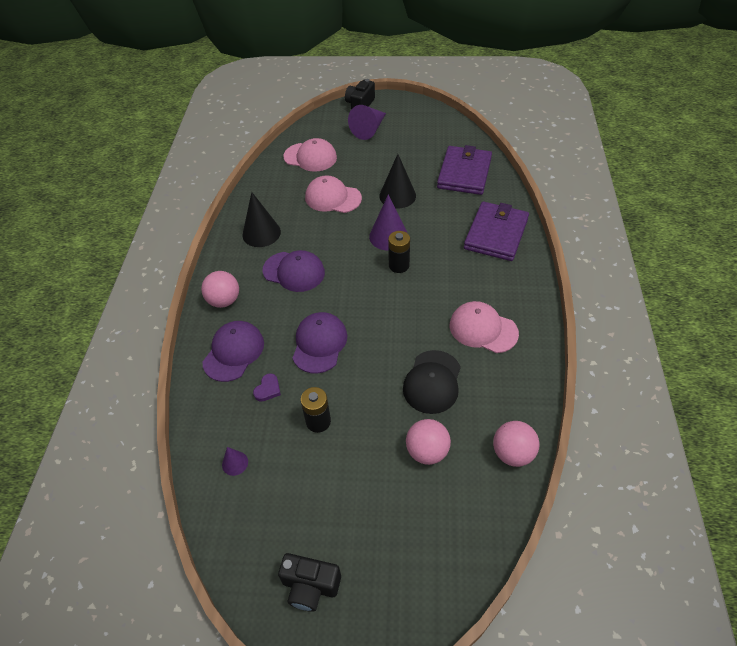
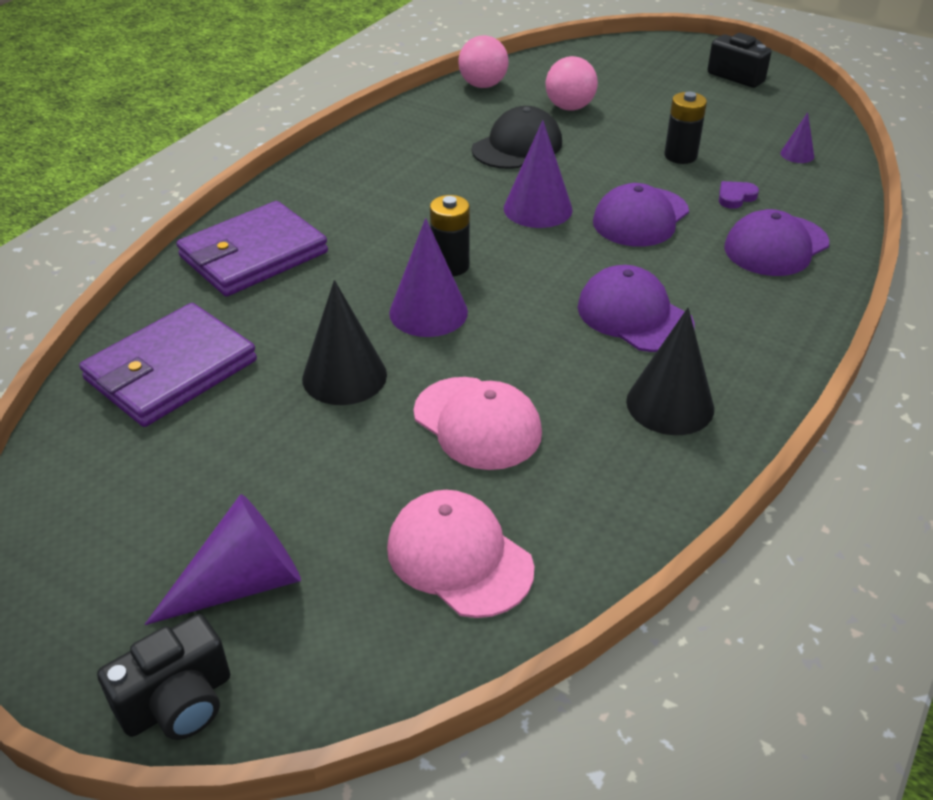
camera: 155 degrees left, 10 degrees down
(224, 300) = (778, 314): pink ball -> none
(382, 326) = (538, 209): none -> purple cone
(483, 329) = (407, 167): pink cap -> none

